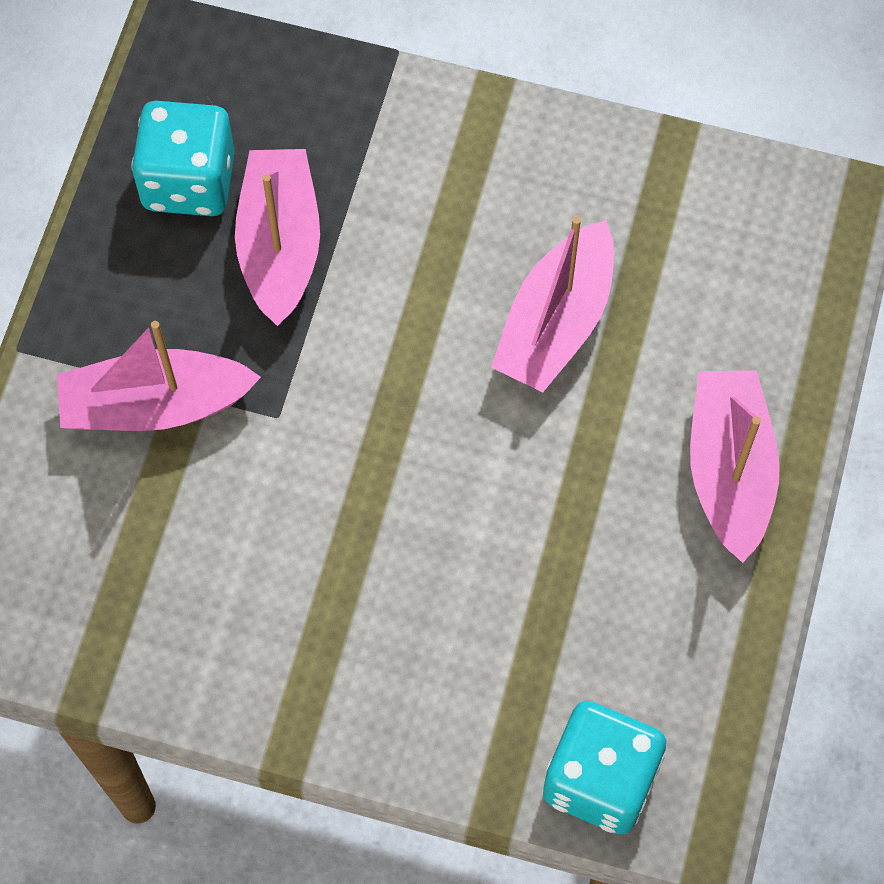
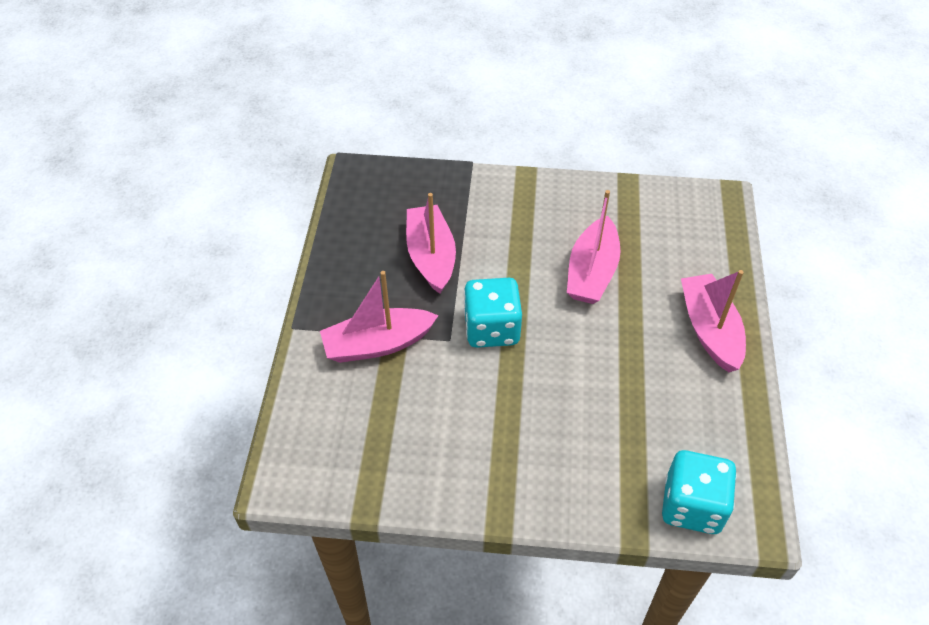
camera: 10 degrees left, 15 degrees down
(189, 181) = (374, 233): turquoise dice -> turquoise dice (491, 329)

